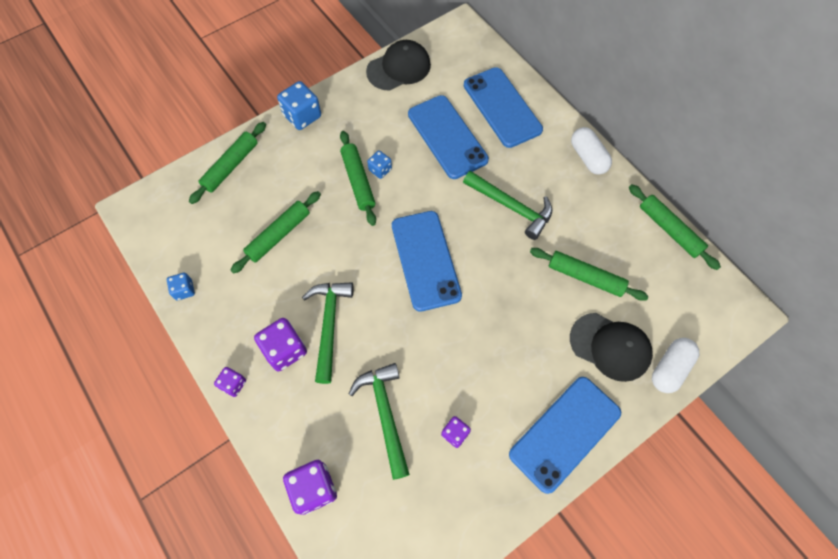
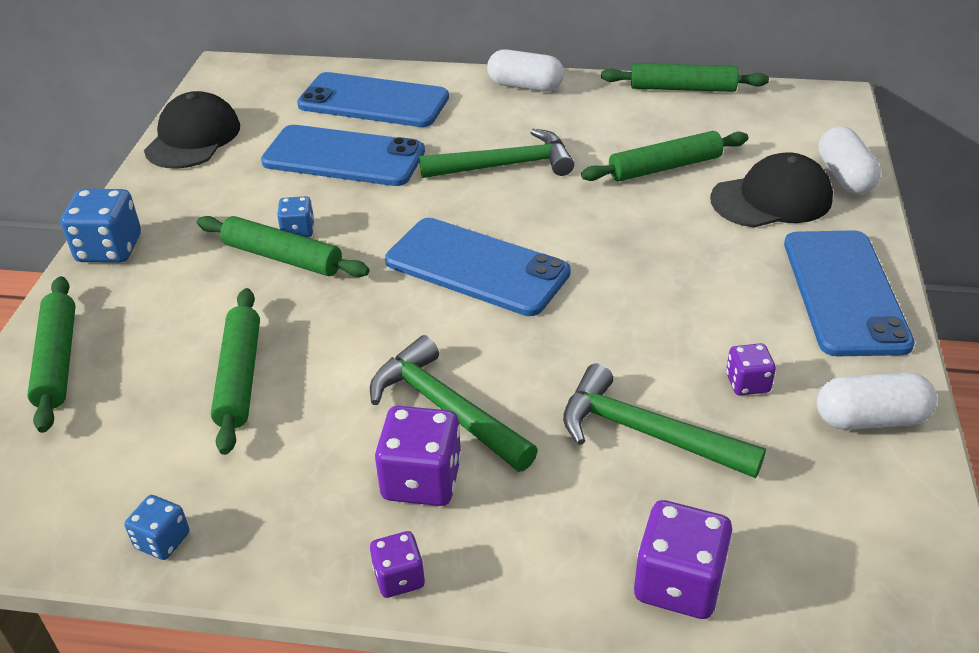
camera: 45 degrees left, 25 degrees down
(480, 504) = (870, 419): none -> white capsule

